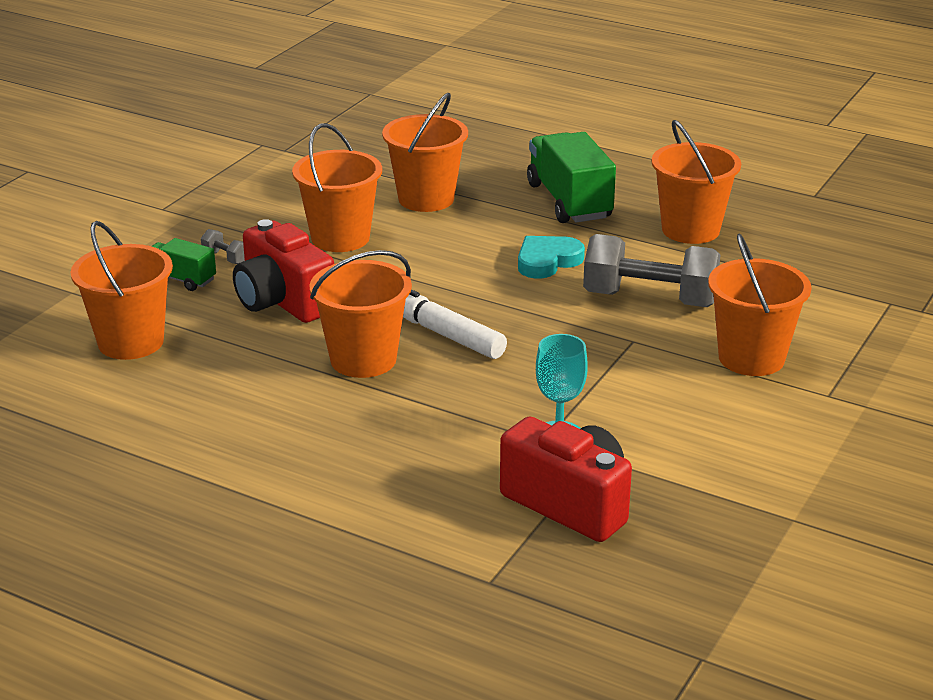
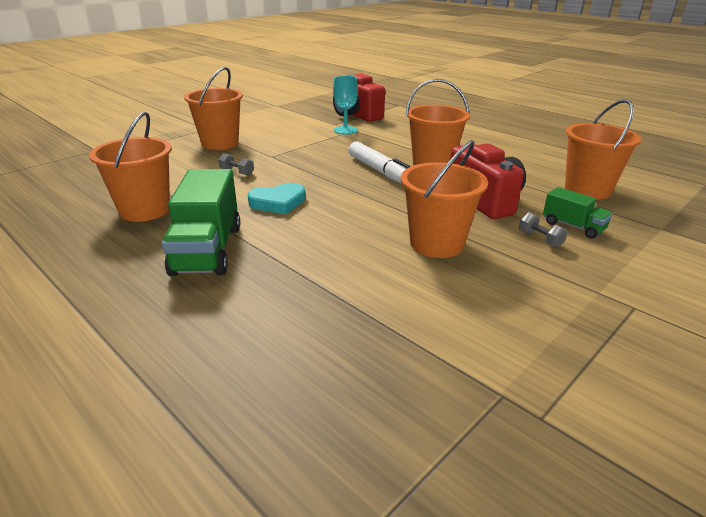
camera: 165 degrees left, 0 degrees up
(426, 199) = (340, 274): orange bucket -> none
(649, 299) = (237, 172): grey dumbbell -> grey dumbbell, size x0.40

